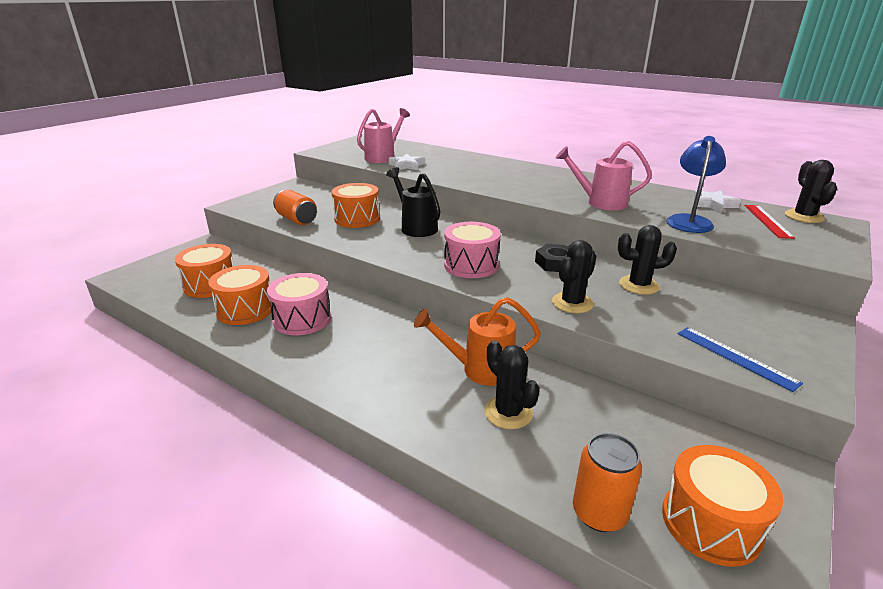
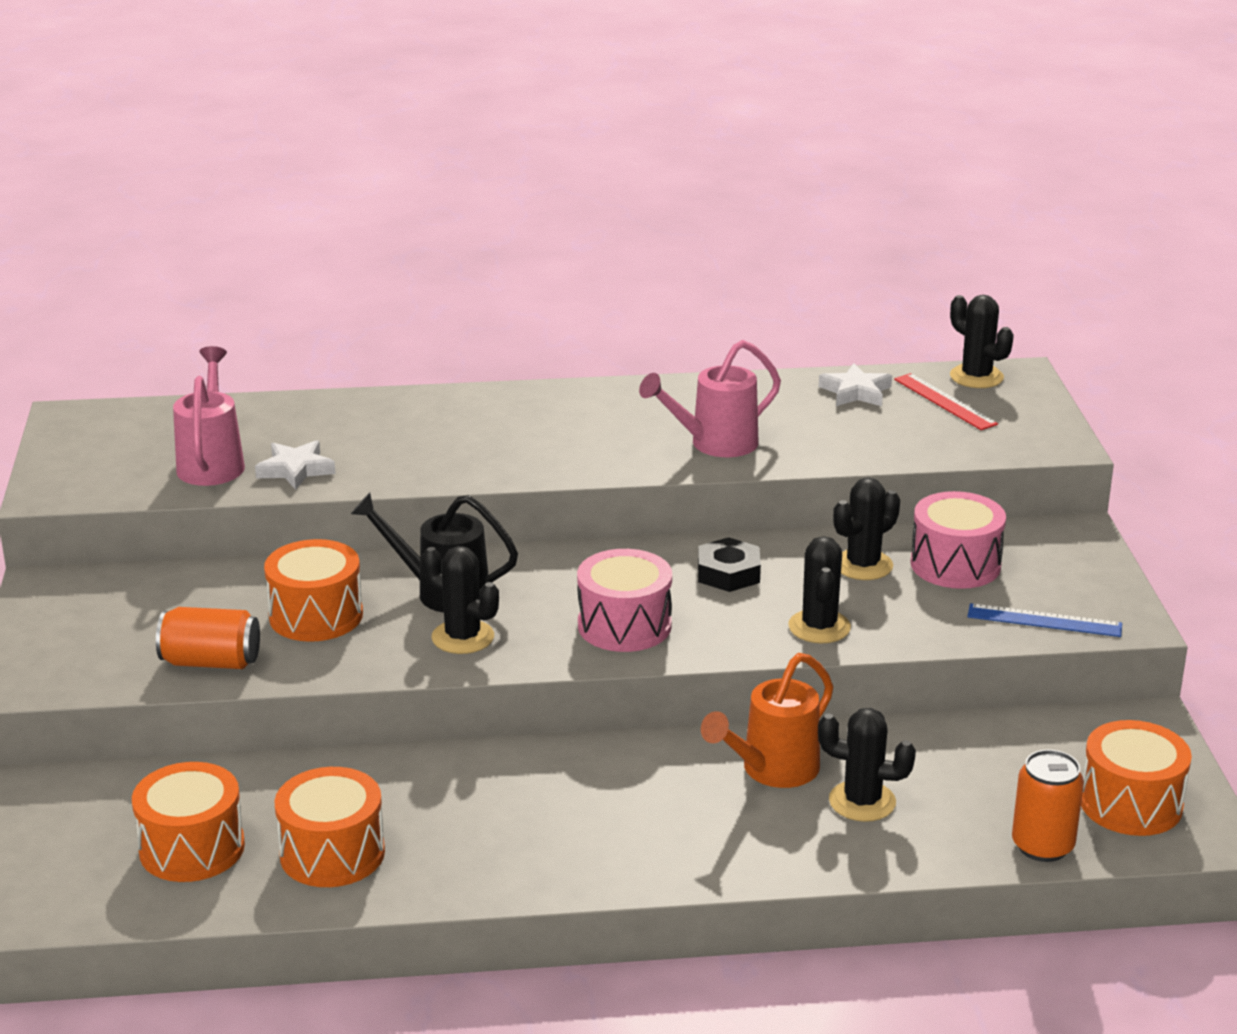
camera: 40 degrees left, 0 degrees up
(302, 319) = (445, 823): pink drum -> pink drum (955, 565)
(396, 244) = (463, 637): none -> black cactus
(689, 221) = (859, 437): blue lamp -> none

